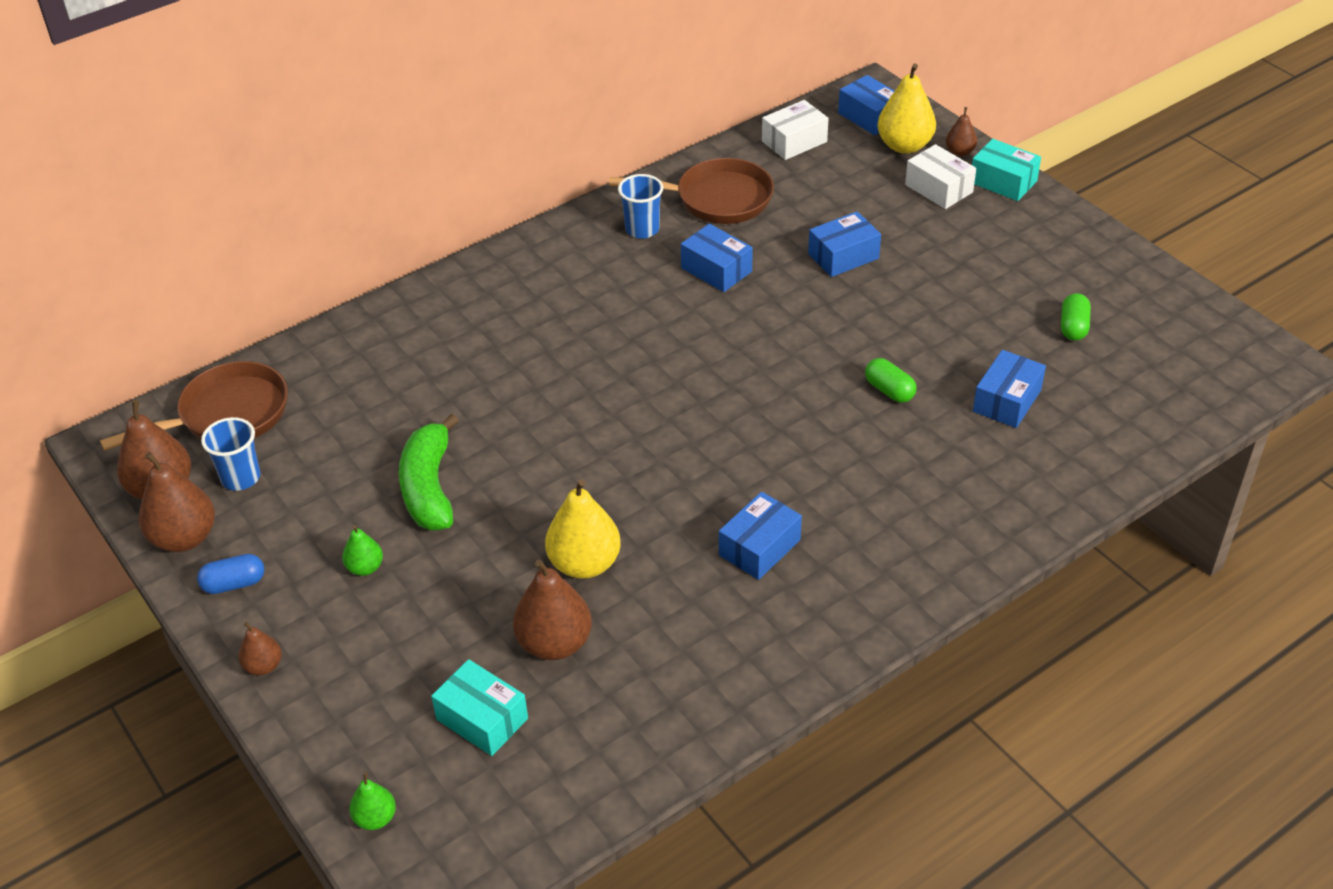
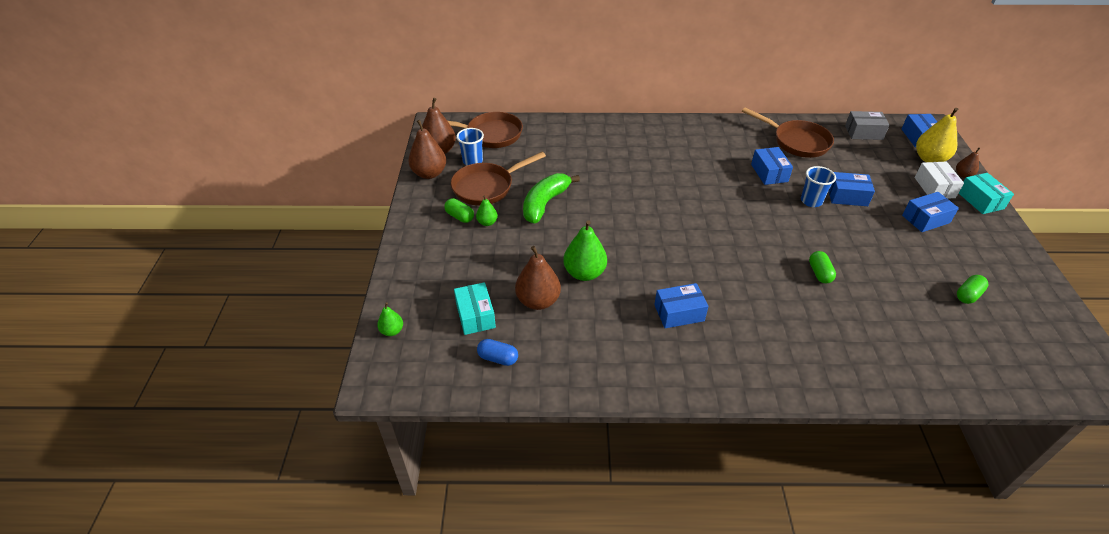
camera: 35 degrees right, 0 degrees up
(234, 584) = (430, 201): blue capsule -> blue capsule (498, 358)
(263, 666) = (410, 240): brown pear -> none
(308, 510) = (487, 187): none -> brown pan
(310, 582) = (460, 216): none -> green capsule
(584, 564) = (584, 273): yellow pear -> green pear
(642, 229) = (745, 139): blue cup -> blue cup (811, 201)
(794, 141) = (863, 132): white box -> grey box
(1007, 401) = (890, 313): blue box -> blue box (925, 219)

